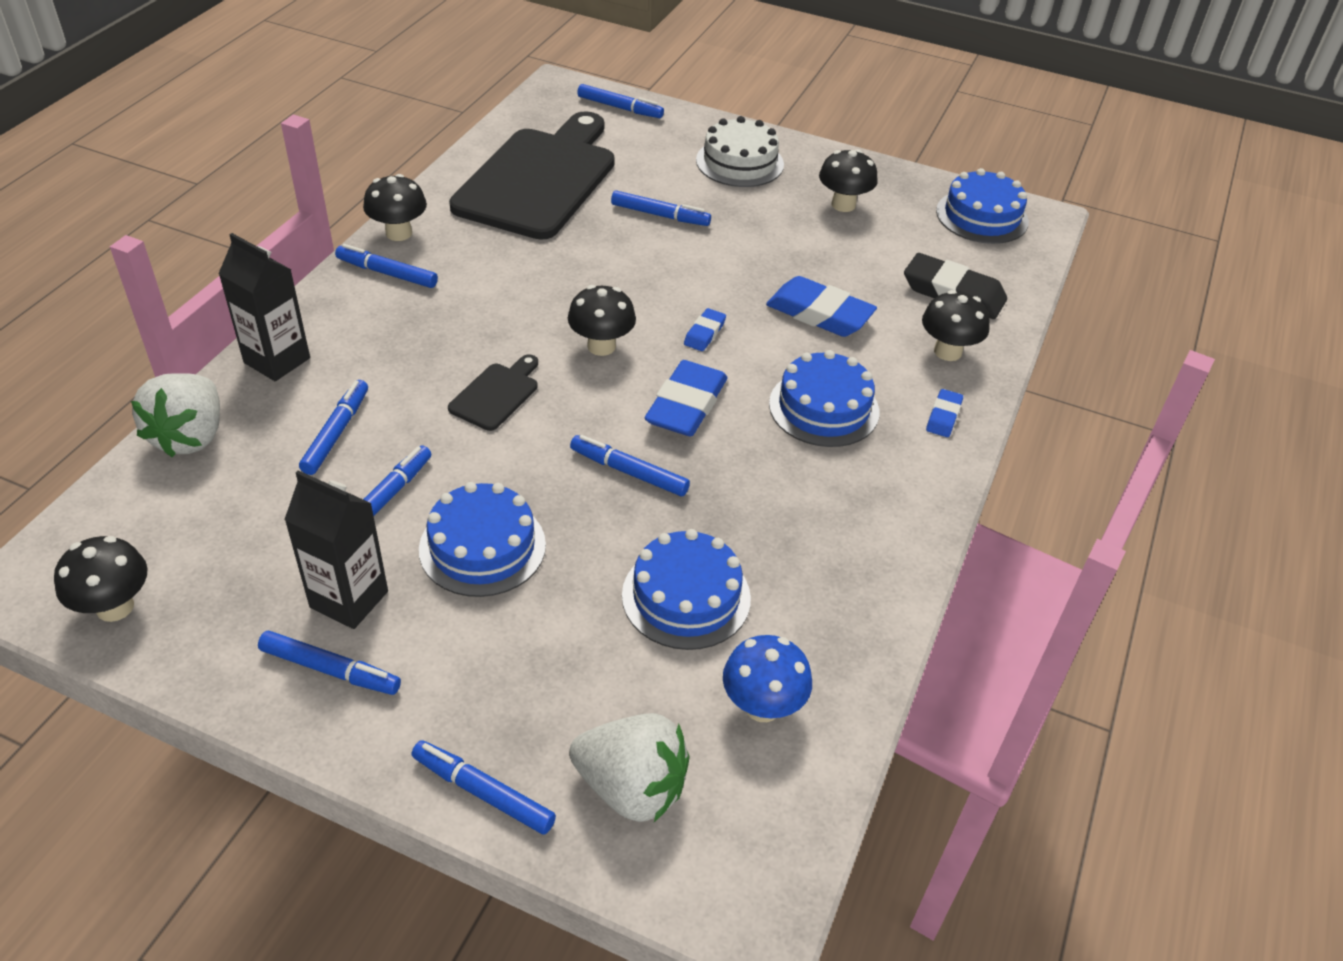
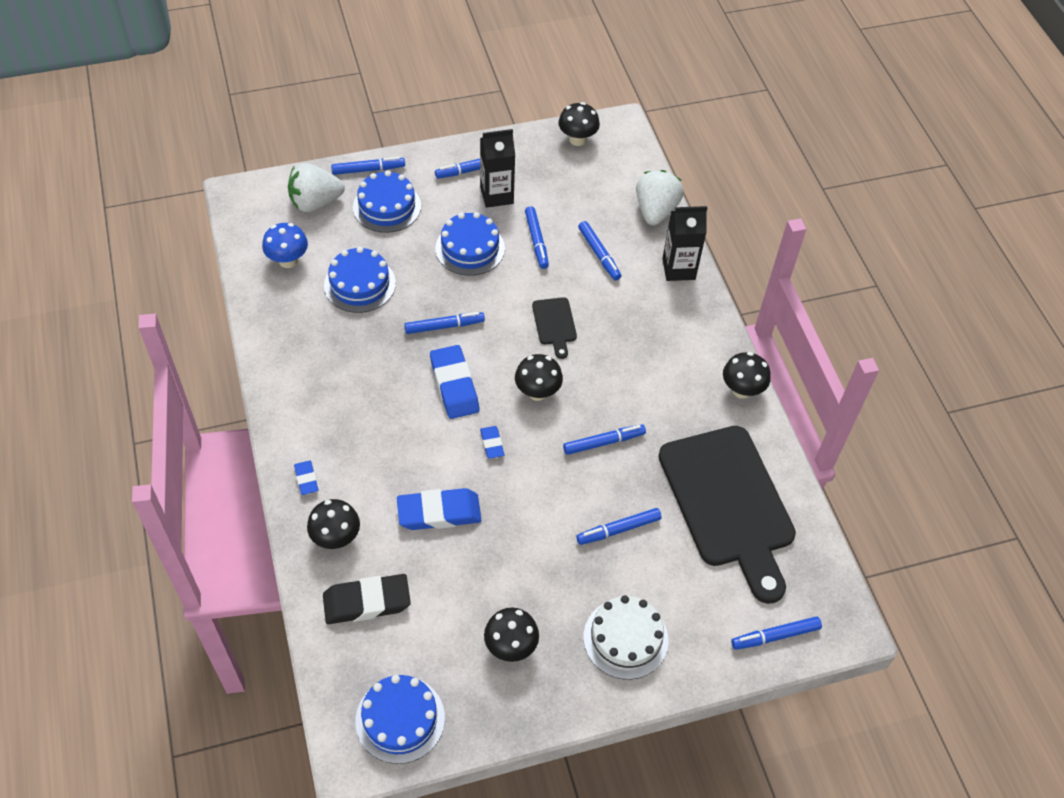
camera: 140 degrees right, 10 degrees up
(190, 436) = (655, 211): white strawberry -> white strawberry turned 45 degrees clockwise
(387, 273) = (706, 357): blue marker -> blue marker (603, 442)
(824, 408) = (379, 436): blue cake -> blue cake (387, 206)

